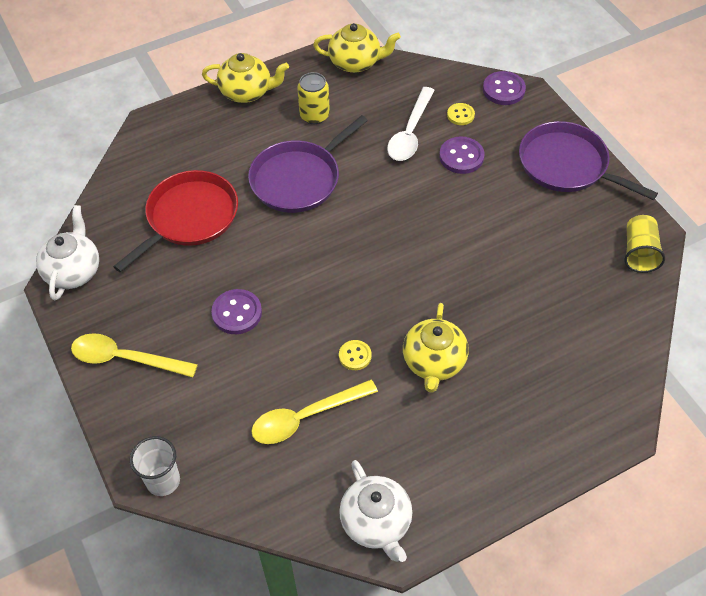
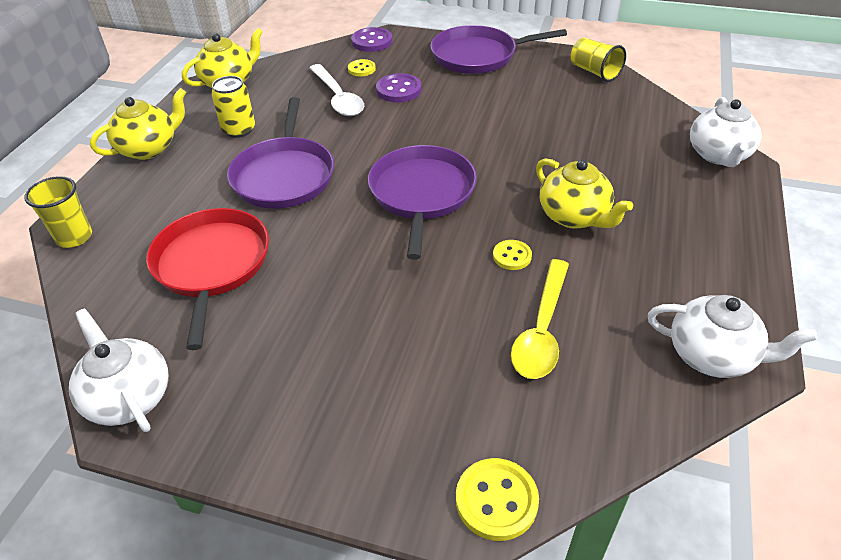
camera: 45 degrees left, 10 degrees down
(125, 359) = (300, 427): yellow spoon -> none
(144, 137) = (74, 237): none -> yellow cup
(163, 481) = (496, 500): white cup -> yellow button
(237, 313) = (364, 302): purple button -> none
(362, 263) = (421, 194): none -> purple pan
(615, 405) = (718, 155): none -> white teapot

